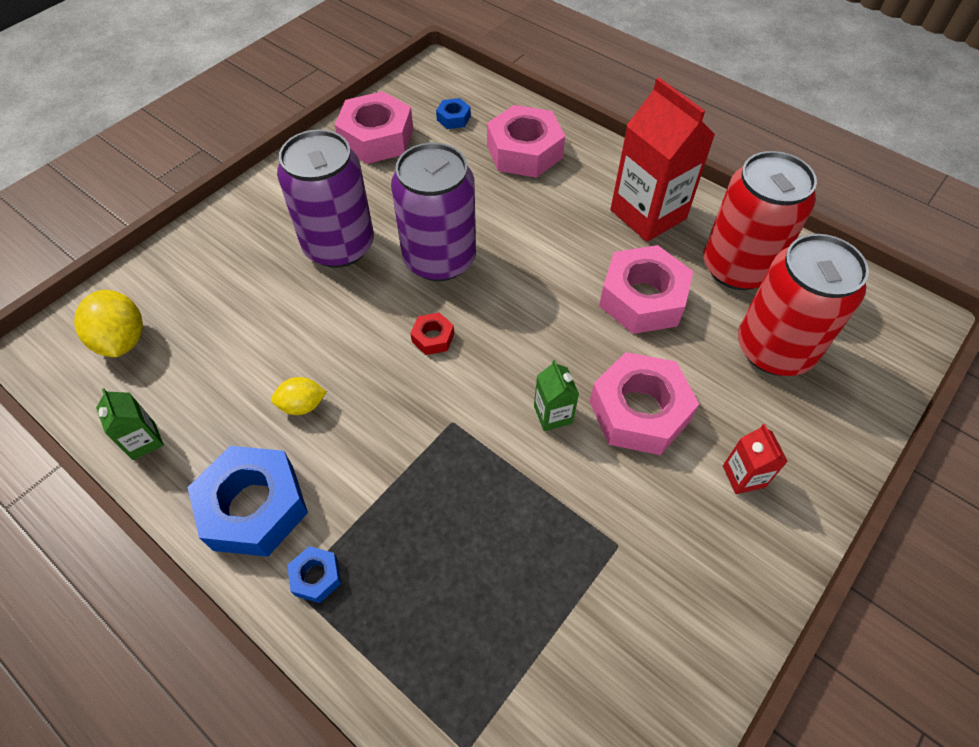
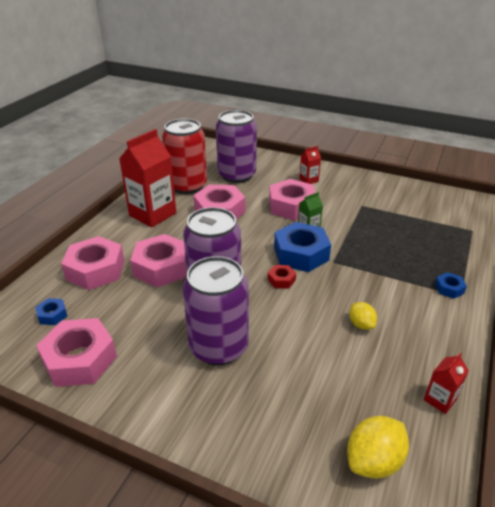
camera: 105 degrees left, 20 degrees down
(144, 441) = (440, 400): green carton -> red carton
(254, 507) = (436, 324): blue nut -> blue nut (301, 254)
(508, 212) = (161, 267): none -> pink nut
(774, 349) = (237, 175): red can -> purple can

